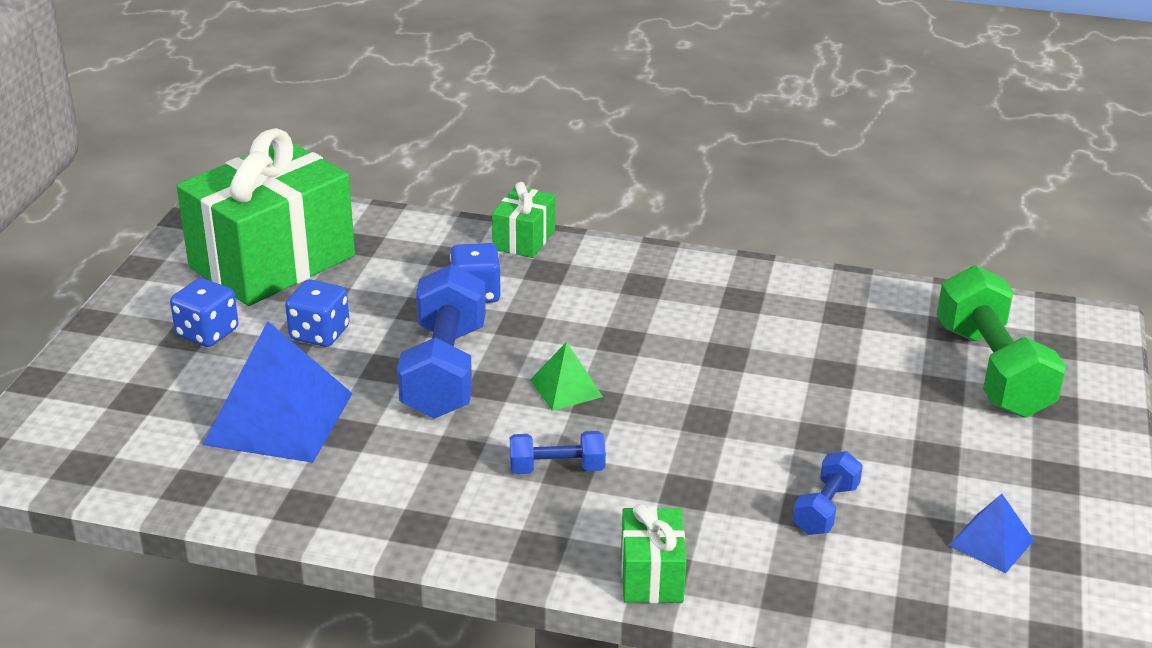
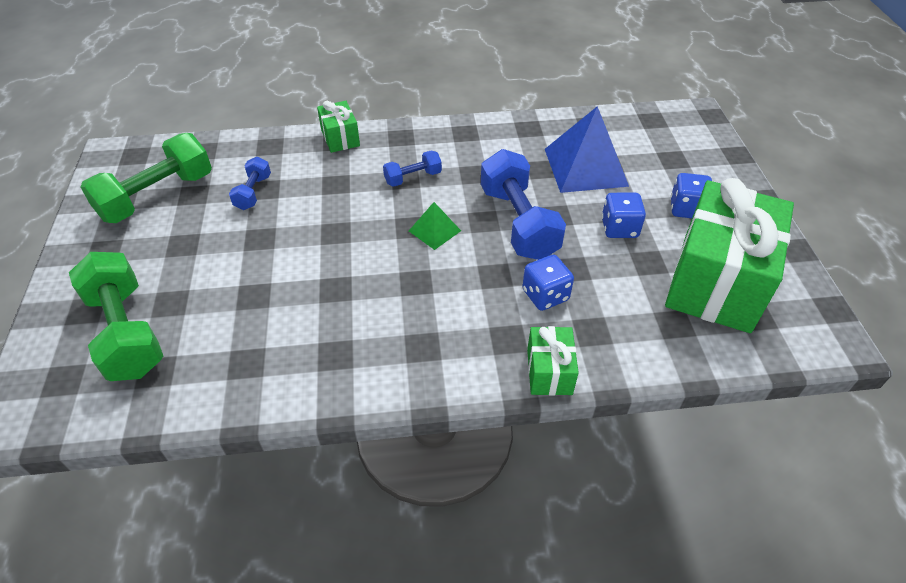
camera: 160 degrees right, 15 degrees up
(991, 542) = (157, 196): blue pyramid -> green dumbbell

